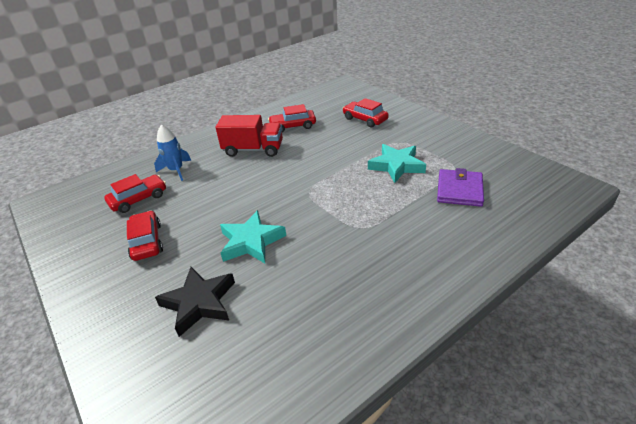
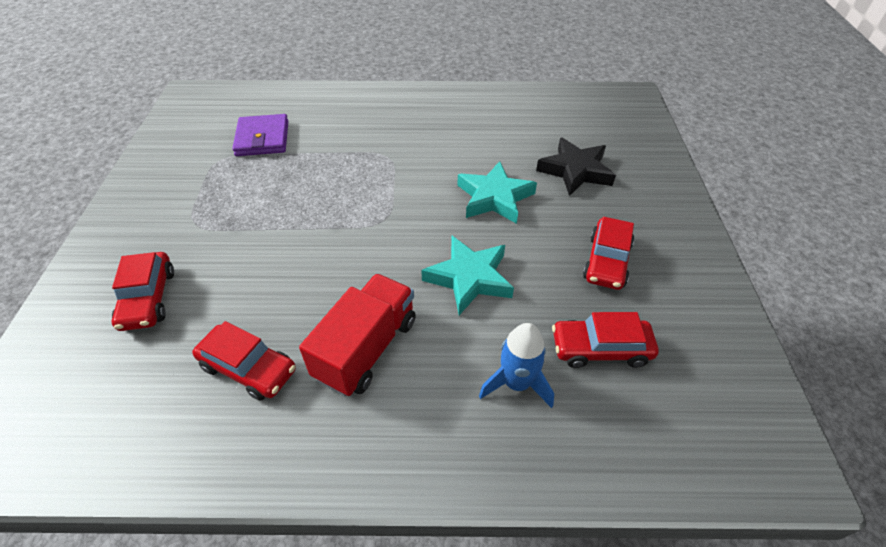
camera: 145 degrees left, 10 degrees up
(253, 150) = (366, 348): red truck -> red truck turned 75 degrees clockwise
(396, 166) = (259, 194): turquoise star -> turquoise star (469, 278)
(459, 190) = (263, 138): purple wallet -> purple wallet turned 60 degrees counterclockwise

